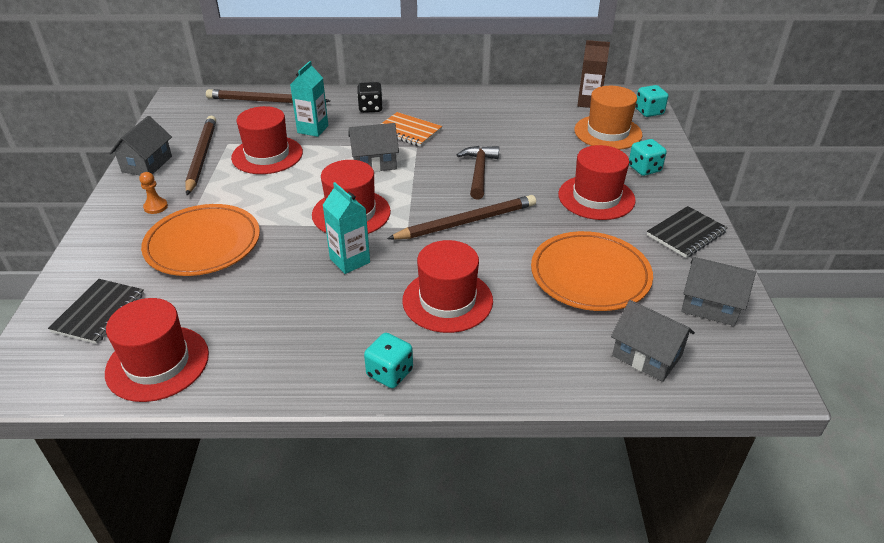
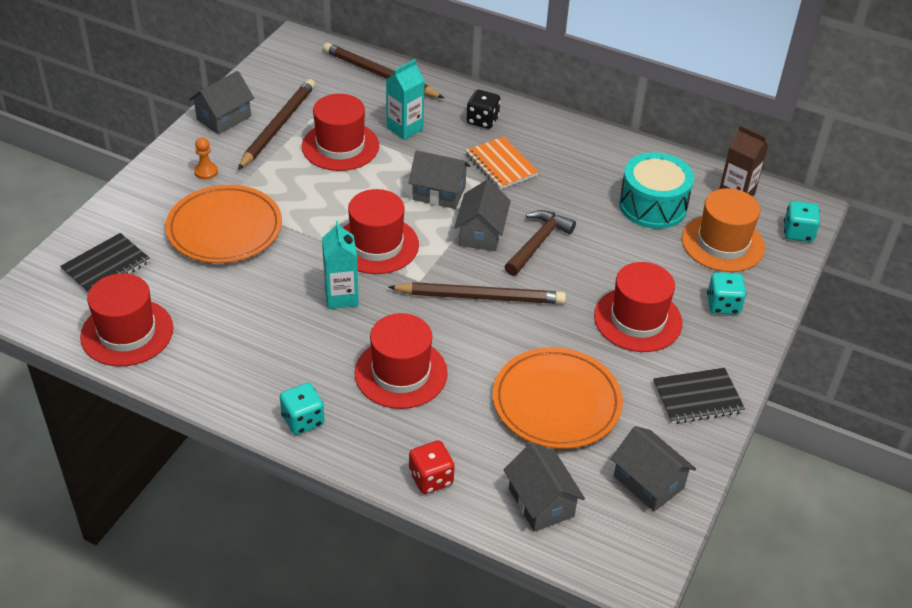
camera: 25 degrees right, 5 degrees up
(430, 179) = (481, 233): none -> grey house
(540, 124) = (653, 206): none -> turquoise drum
(542, 375) = (431, 478): none -> red dice

